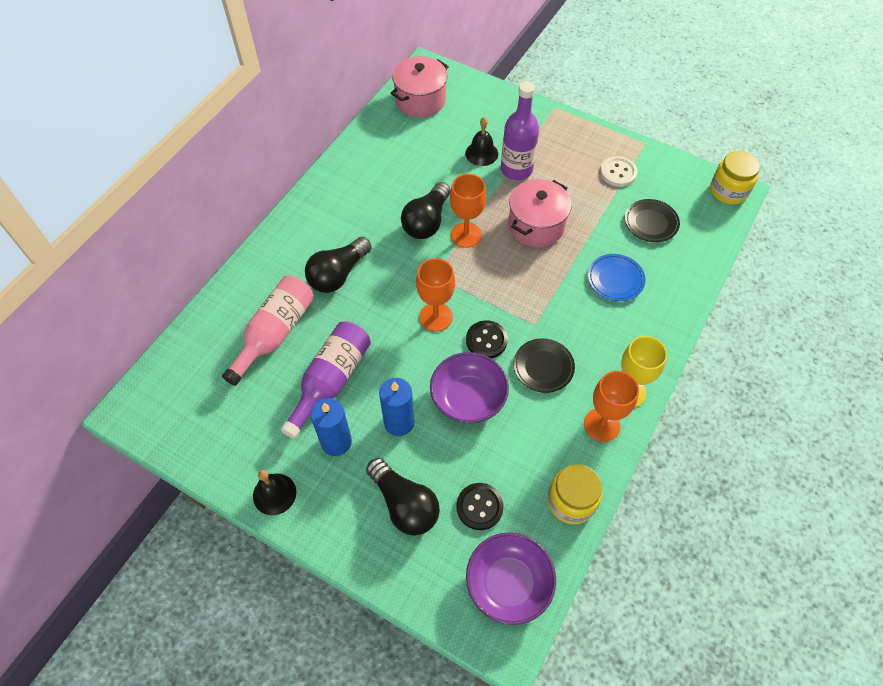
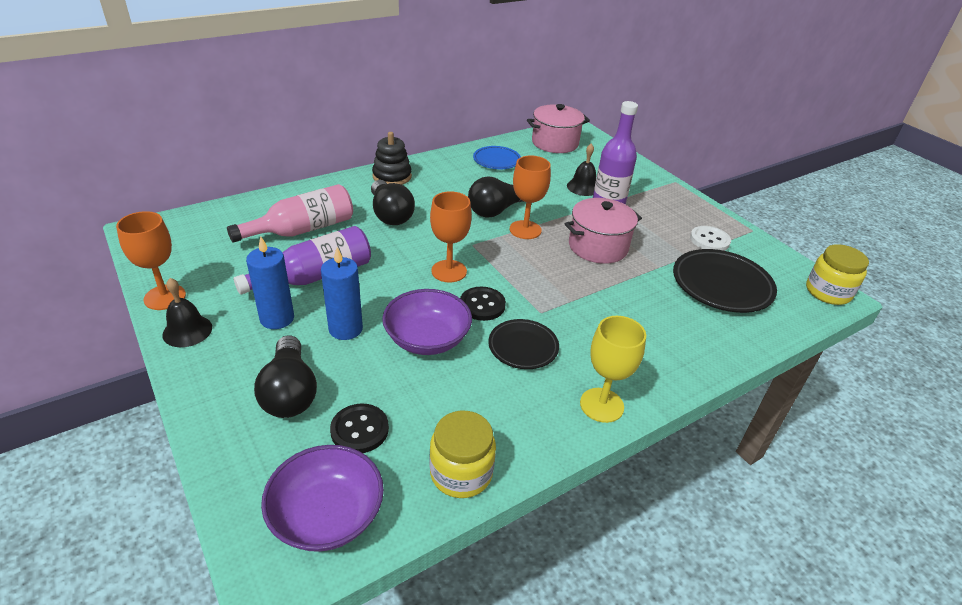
camera: 25 degrees right, 20 degrees down
(302, 223) = (392, 176): none -> black stacking toy
(338, 274) = (390, 214): black light bulb -> black light bulb turned 90 degrees counterclockwise
(601, 425) = (550, 420): orange goblet -> orange goblet (165, 297)
(615, 279) = (652, 312): blue plate -> blue plate (496, 160)
(651, 223) = (721, 285): black plate -> black plate, size x1.63

